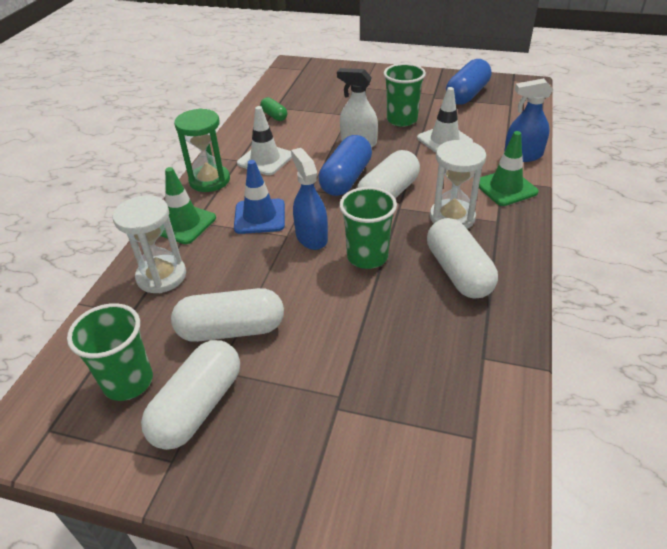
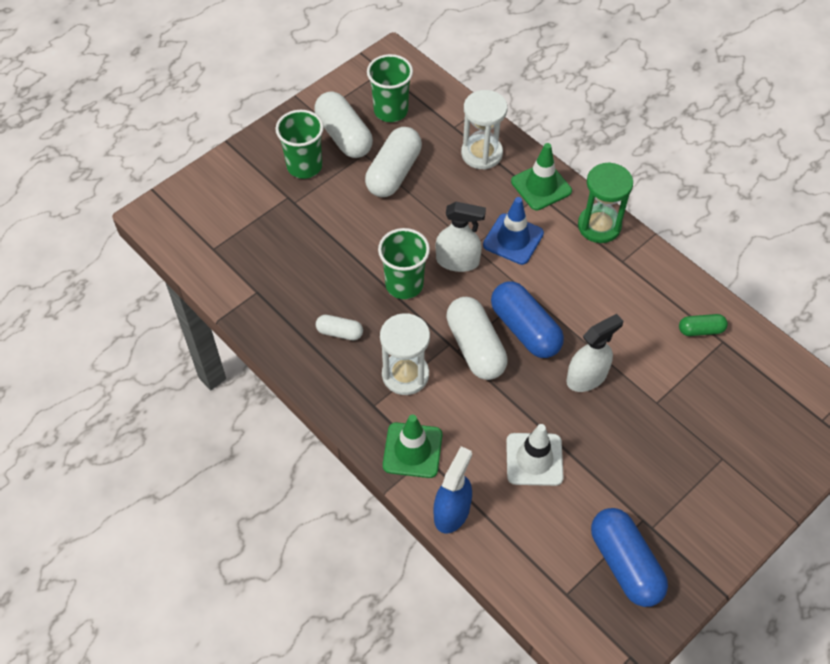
camera: 120 degrees right, 15 degrees up
(265, 159) = (607, 282): white traffic cone -> none
(311, 237) = (457, 261): blue spray bottle -> white spray bottle
(402, 120) = (608, 447): green cup -> green cup (304, 166)
(458, 272) = (339, 332): white capsule -> white capsule, size x0.52

